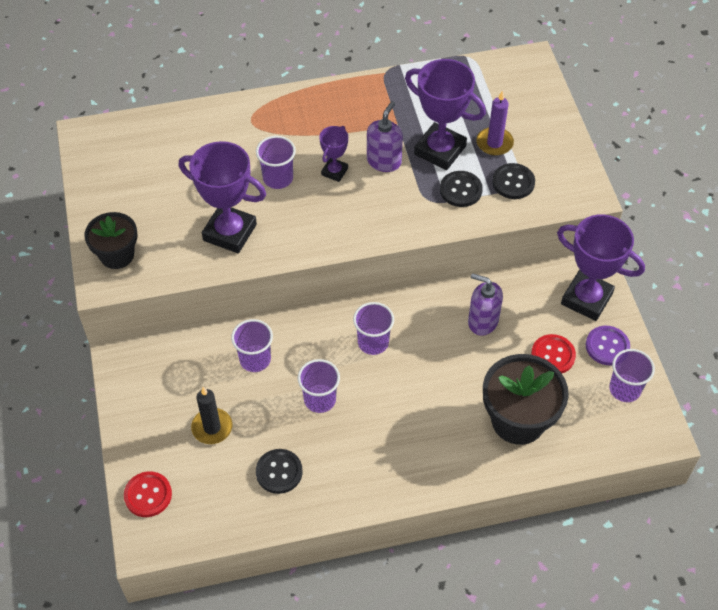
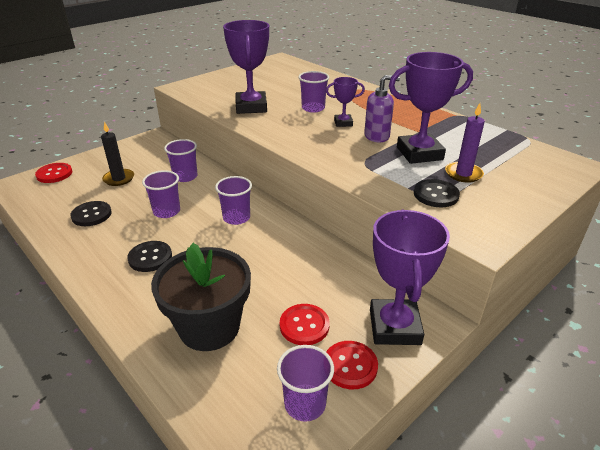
camera: 60 degrees right, 20 degrees down
(117, 255) = (202, 85): black flower pot -> none
(440, 150) = (419, 153): purple trophy -> purple trophy turned 75 degrees clockwise
(460, 190) = (393, 173): black button -> black button (150, 257)
(482, 321) = (304, 266): purple soap dispenser -> none
(607, 346) = (350, 366): purple button -> red button

